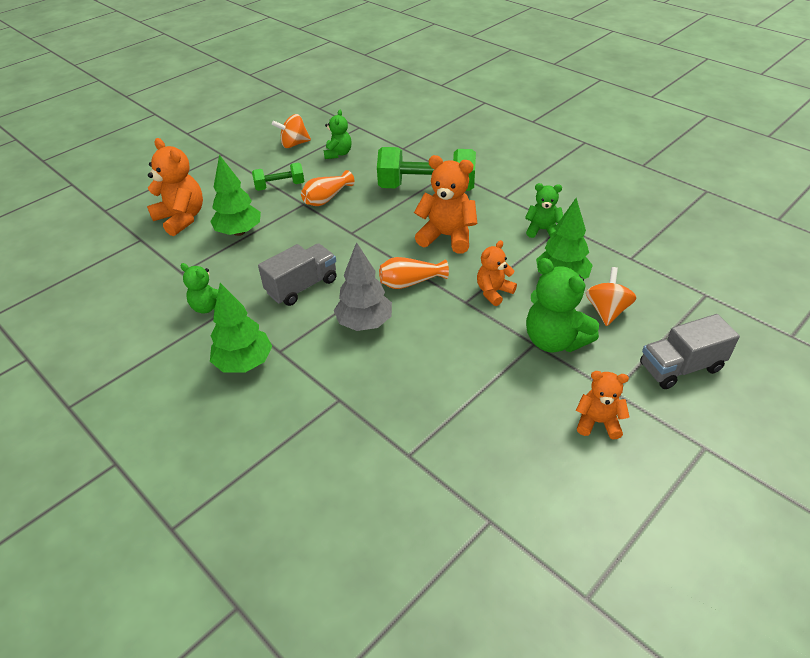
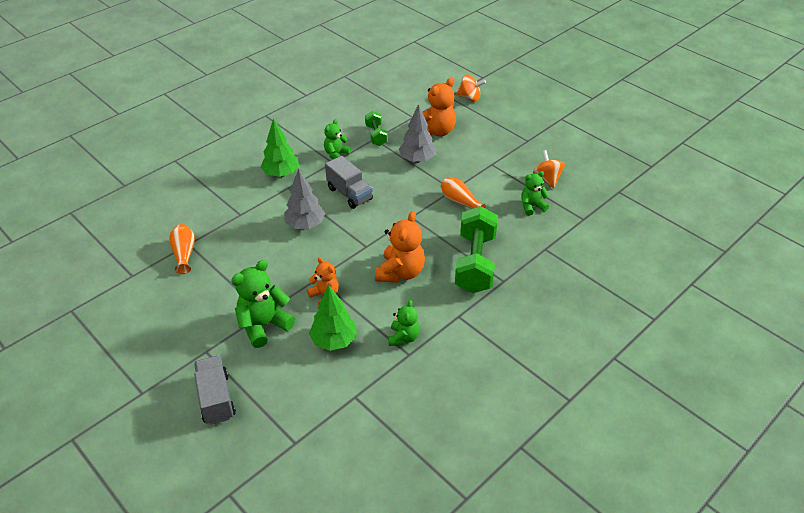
camera: 90 degrees right, 0 degrees up
(239, 232) = (417, 159): green tree -> grey tree
(280, 186) = (478, 175): green dumbbell -> green dumbbell (376, 135)
(338, 154) = (532, 206): green teddy bear -> green teddy bear turned 150 degrees clockwise
(410, 282) = (344, 249): orange vase -> orange vase (184, 253)
(598, 422) = (182, 337): orange teddy bear -> none
(606, 311) = (289, 364): orange spinning top -> orange spinning top (469, 98)

